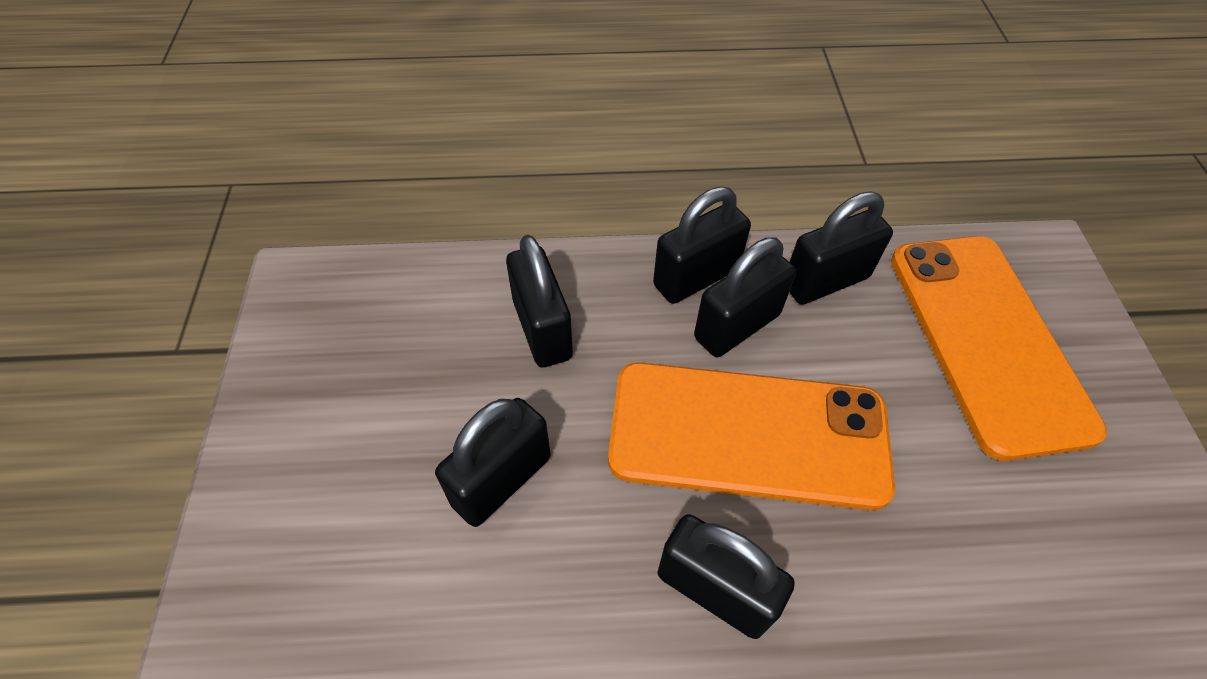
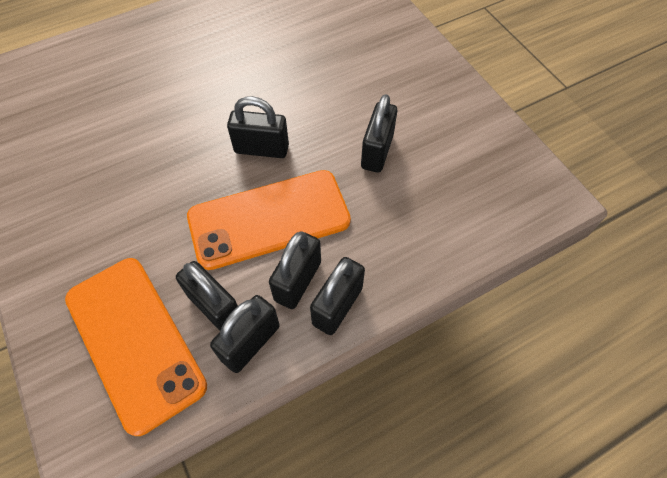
camera: 155 degrees right, 5 degrees up
(542, 329) = (408, 230): black padlock -> black padlock (215, 307)

